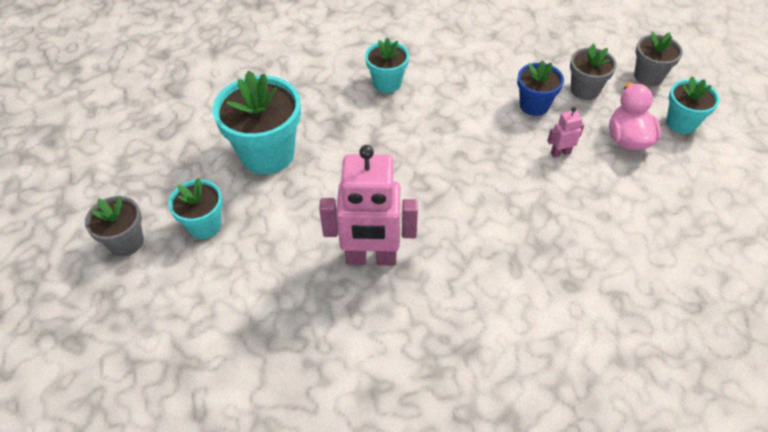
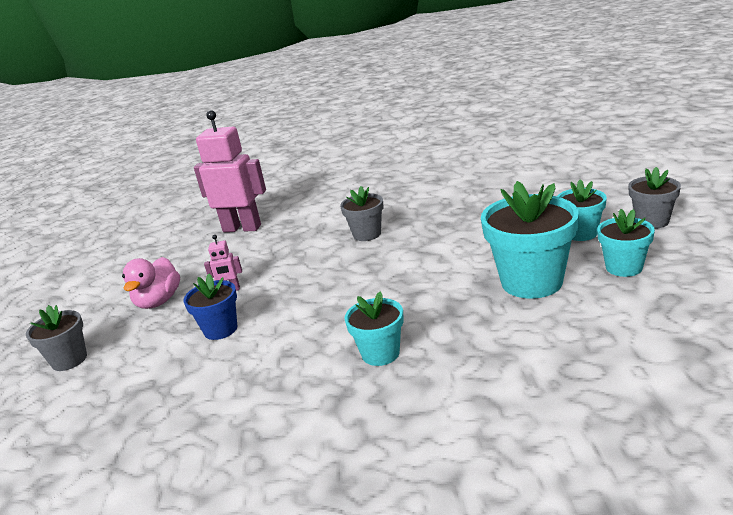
camera: 165 degrees left, 25 degrees down
(371, 258) = (429, 224): pink robot -> pink robot (242, 228)
(585, 90) = (152, 345): grey flower pot -> grey flower pot (367, 234)
(681, 123) = (95, 315): turquoise flower pot -> turquoise flower pot (624, 267)

